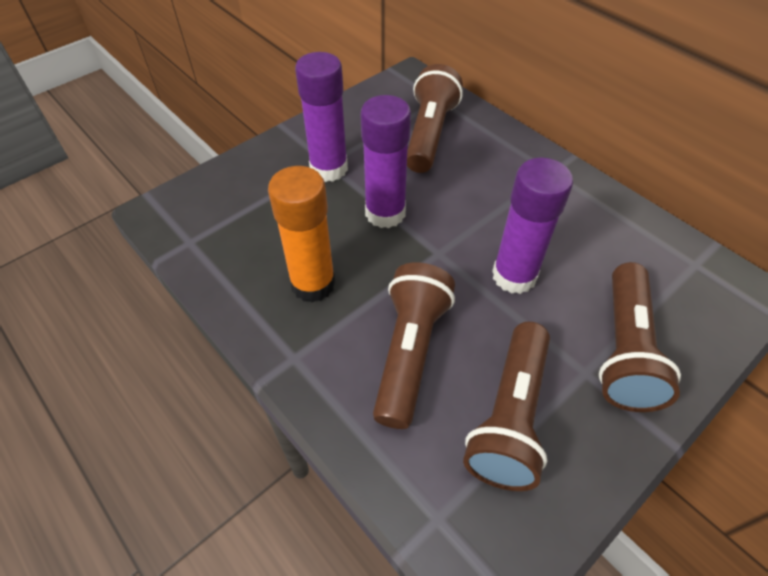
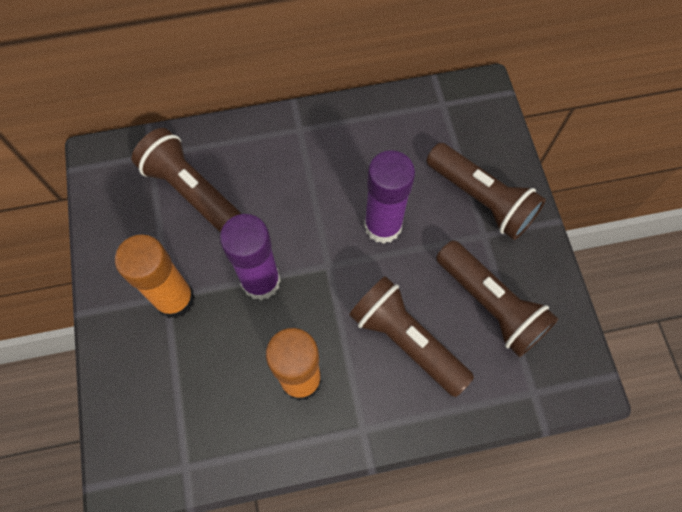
camera: 60 degrees left, 15 degrees up
(329, 168) = (175, 299): purple glue stick -> orange glue stick

